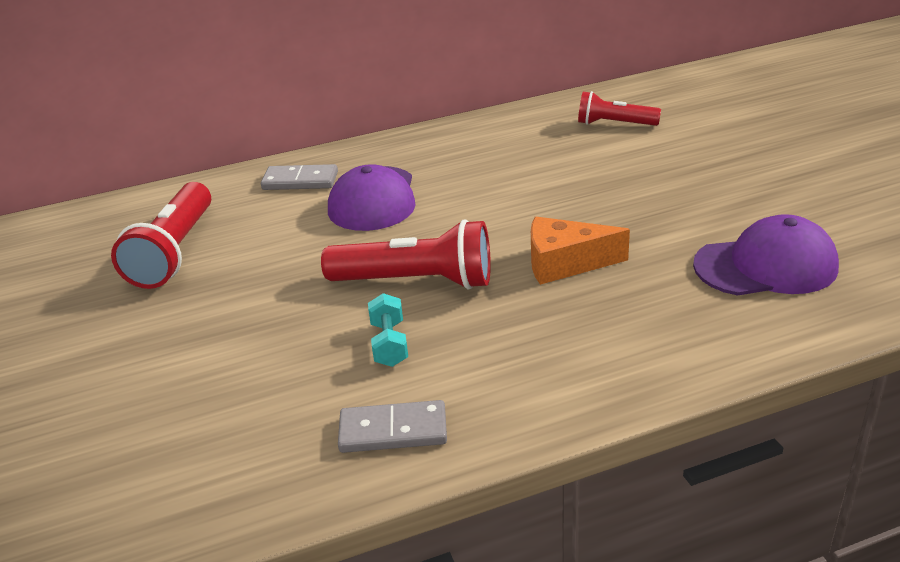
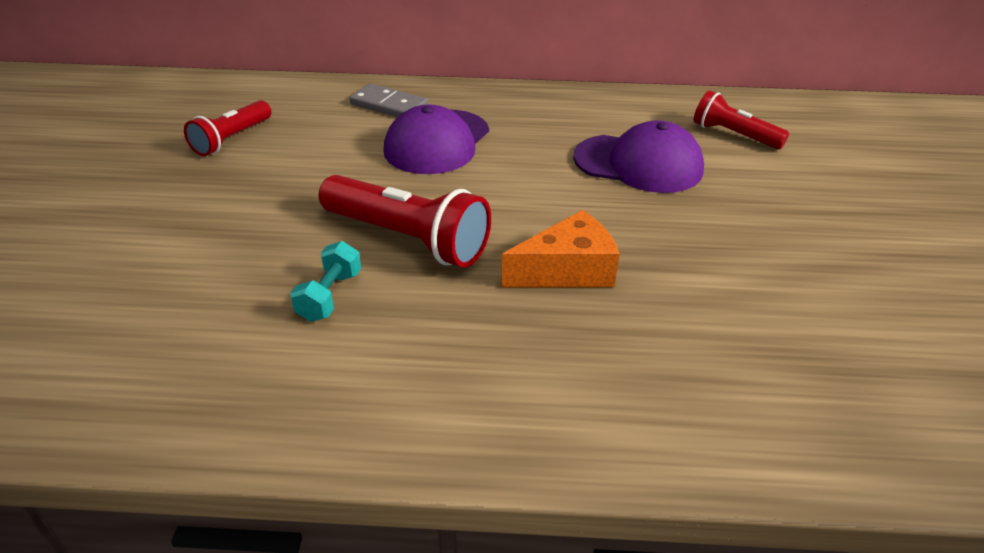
camera: 20 degrees right, 5 degrees up
(174, 252) = (232, 139): red flashlight -> red flashlight, size x0.62
(393, 431) = (255, 393): grey domino -> none
(565, 263) = (567, 270): orange cheese -> orange cheese turned 135 degrees clockwise
(766, 266) = (793, 354): purple cap -> purple cap (638, 164)

